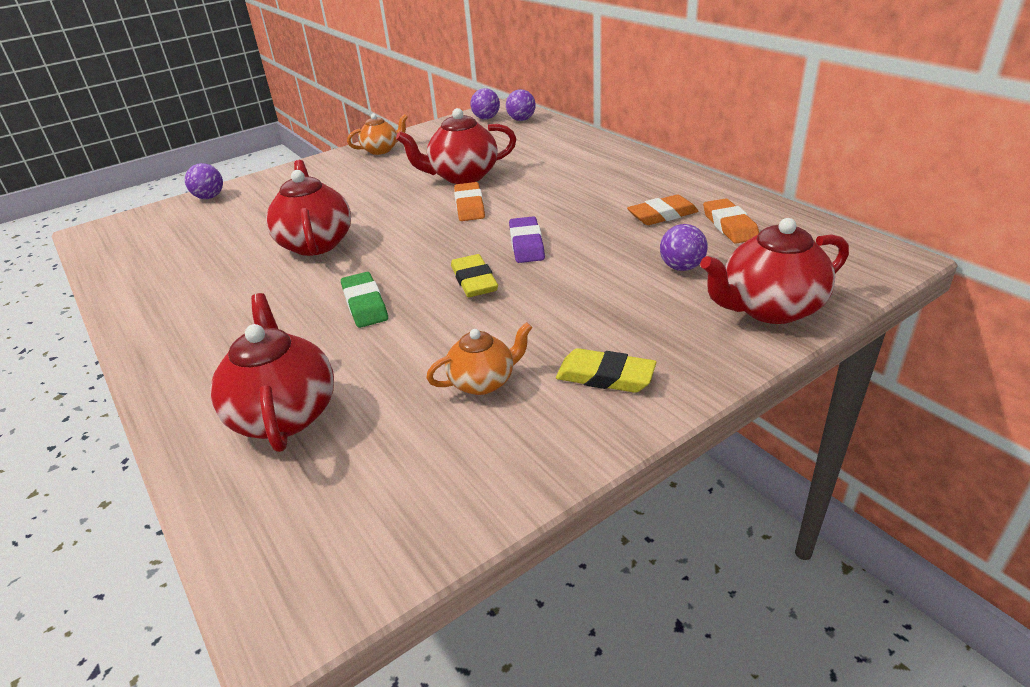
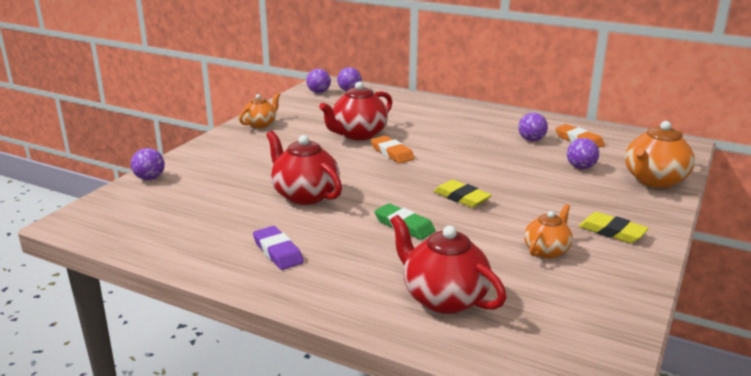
camera: 30 degrees left, 10 degrees down
(526, 244) = (467, 170): purple eraser -> purple eraser (278, 252)
(605, 376) = (612, 232): yellow eraser -> yellow eraser turned 45 degrees clockwise
(662, 215) = (531, 140): orange eraser -> purple ball
(769, 308) = (654, 180): red teapot -> orange teapot

